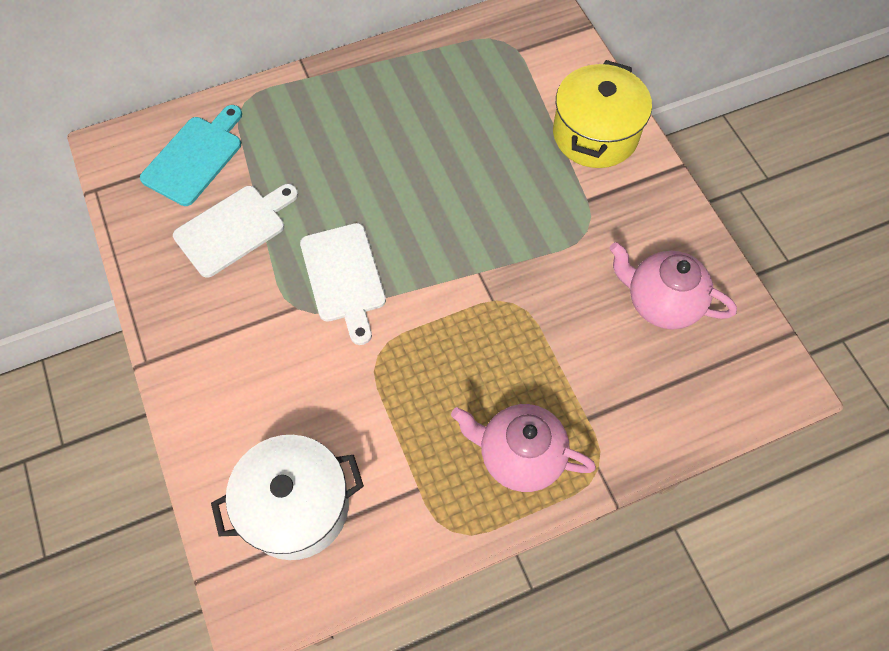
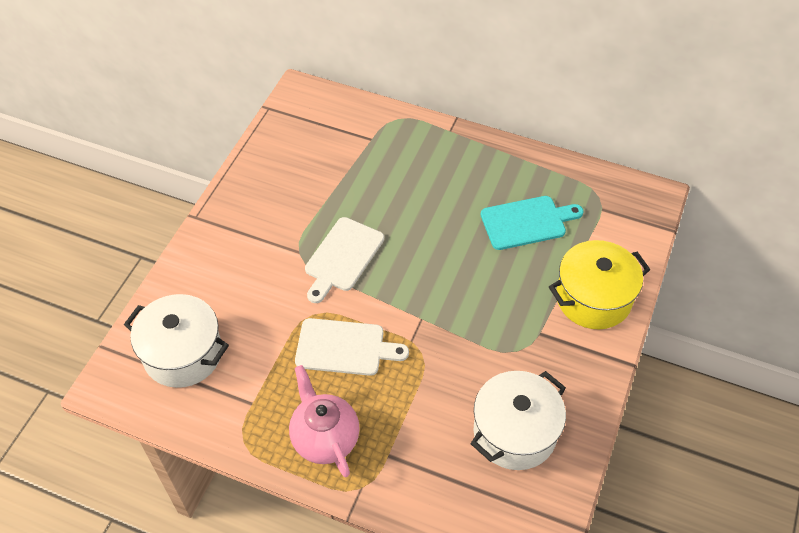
camera: 45 degrees right, 10 degrees down
(195, 157) = (337, 129): turquoise cutting board -> turquoise cutting board (527, 222)
(234, 228) = (315, 183): white cutting board -> white cutting board (344, 347)
(661, 302) = (514, 432): pink teapot -> white pot

